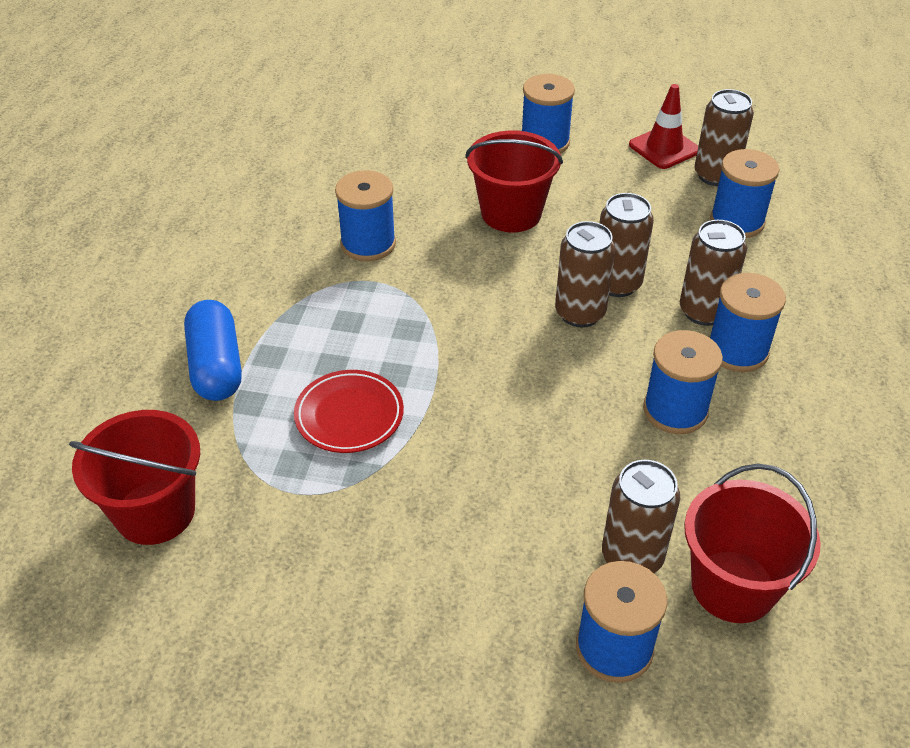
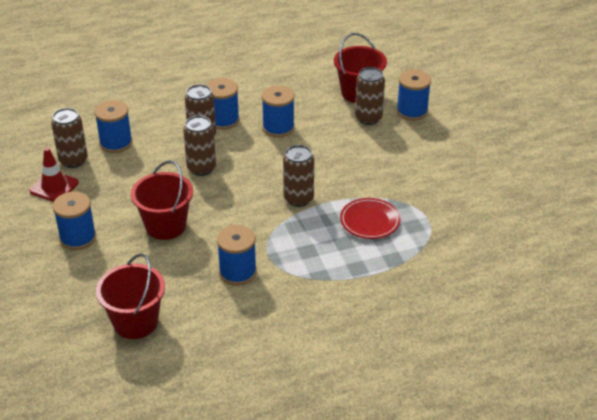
camera: 120 degrees left, 5 degrees down
(155, 512) = (480, 255): red bucket -> red bucket (135, 322)
(216, 366) = (382, 284): blue capsule -> none
(580, 313) = (235, 173): brown can -> brown can (298, 199)

